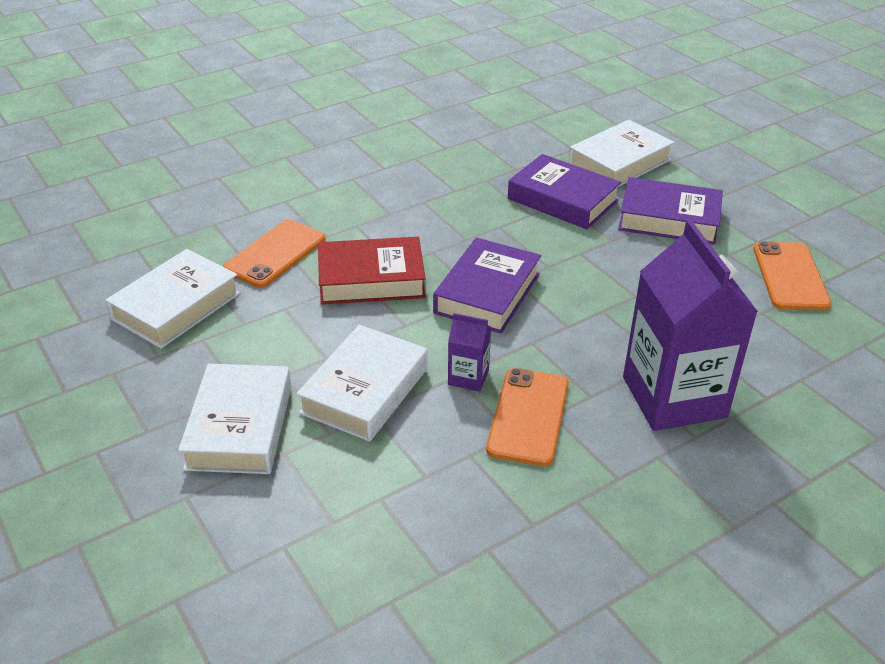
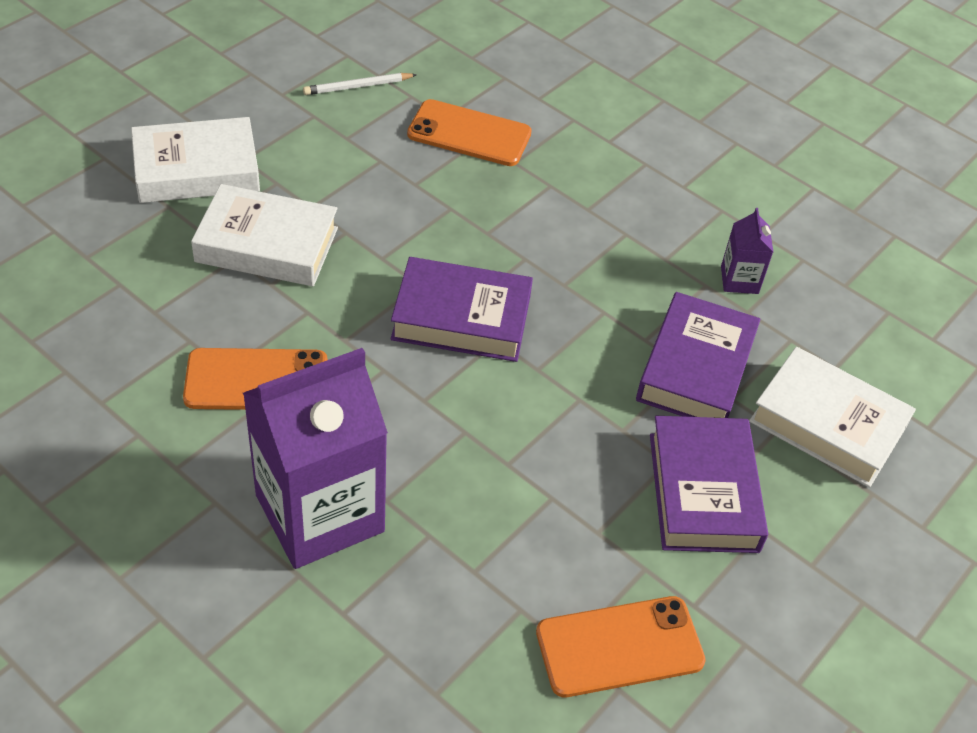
camera: 70 degrees right, 10 degrees up
(176, 306) = (357, 86): white book -> white pencil
(371, 279) = (452, 216): red book -> none
(468, 377) = (307, 322): purple carton -> purple carton (739, 280)

